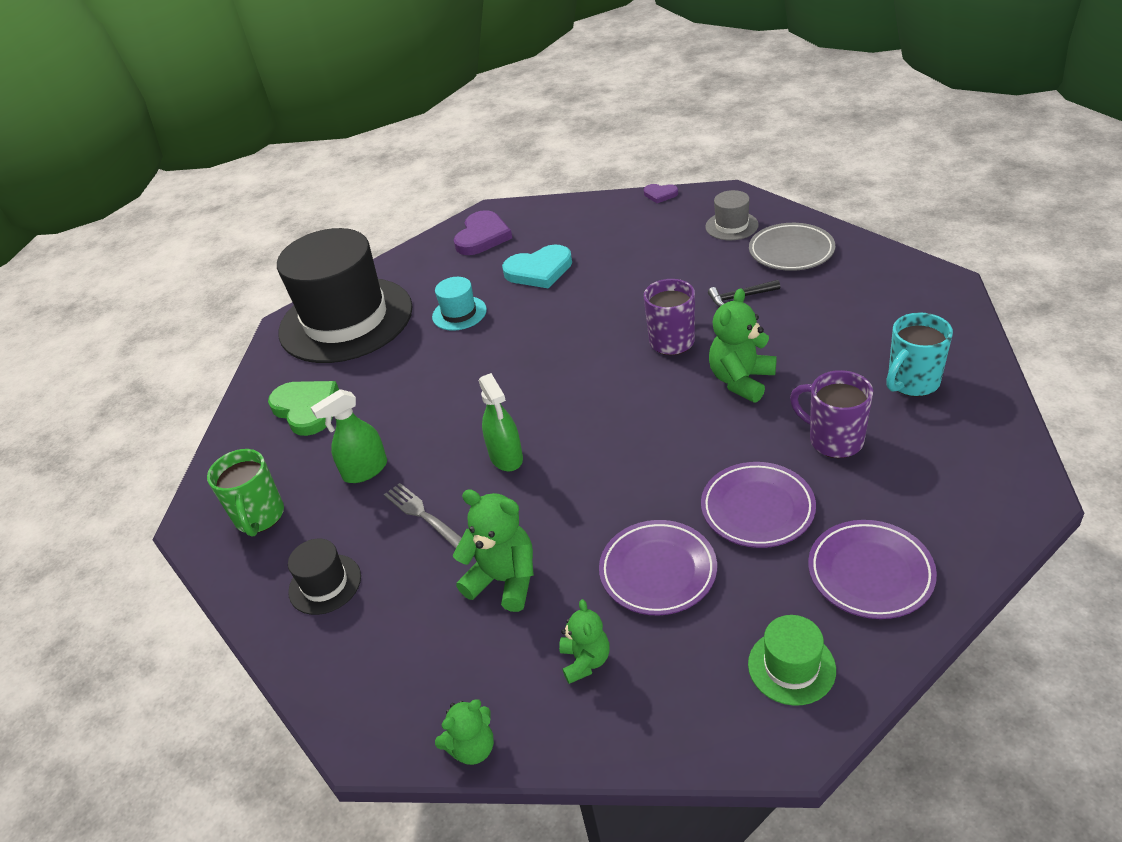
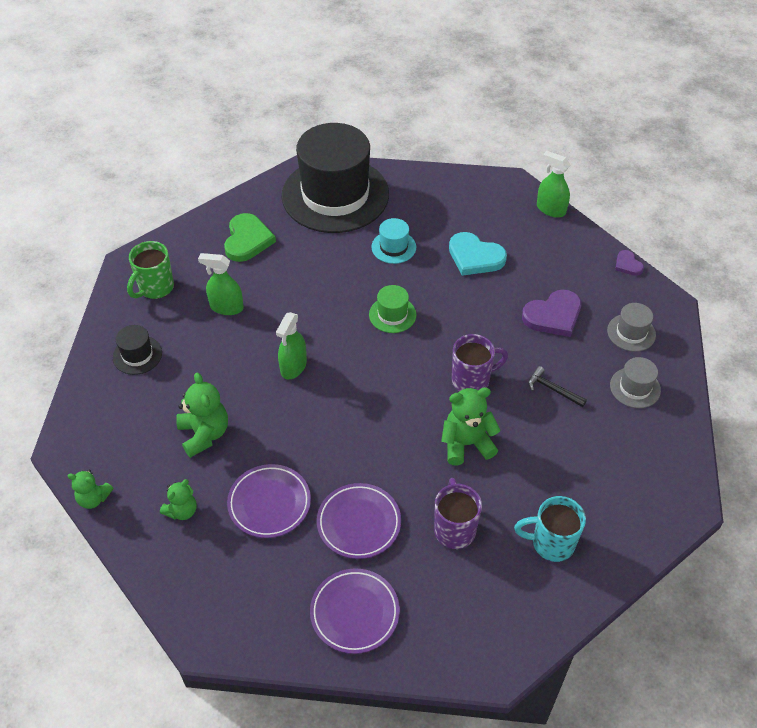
camera: 40 degrees right, 10 degrees up
(423, 515) = (218, 361): grey fork -> none
(482, 236) = (480, 199): purple heart -> purple heart (553, 316)
(549, 205) = (550, 209): none -> green spray bottle
(791, 251) = (635, 387): grey plate -> grey hat
(791, 667) = (253, 612): green hat -> green hat (392, 315)

